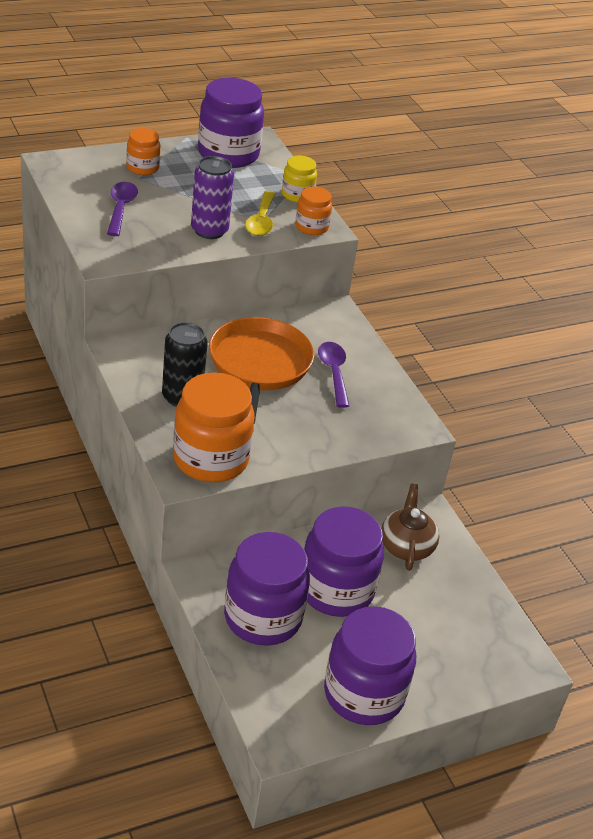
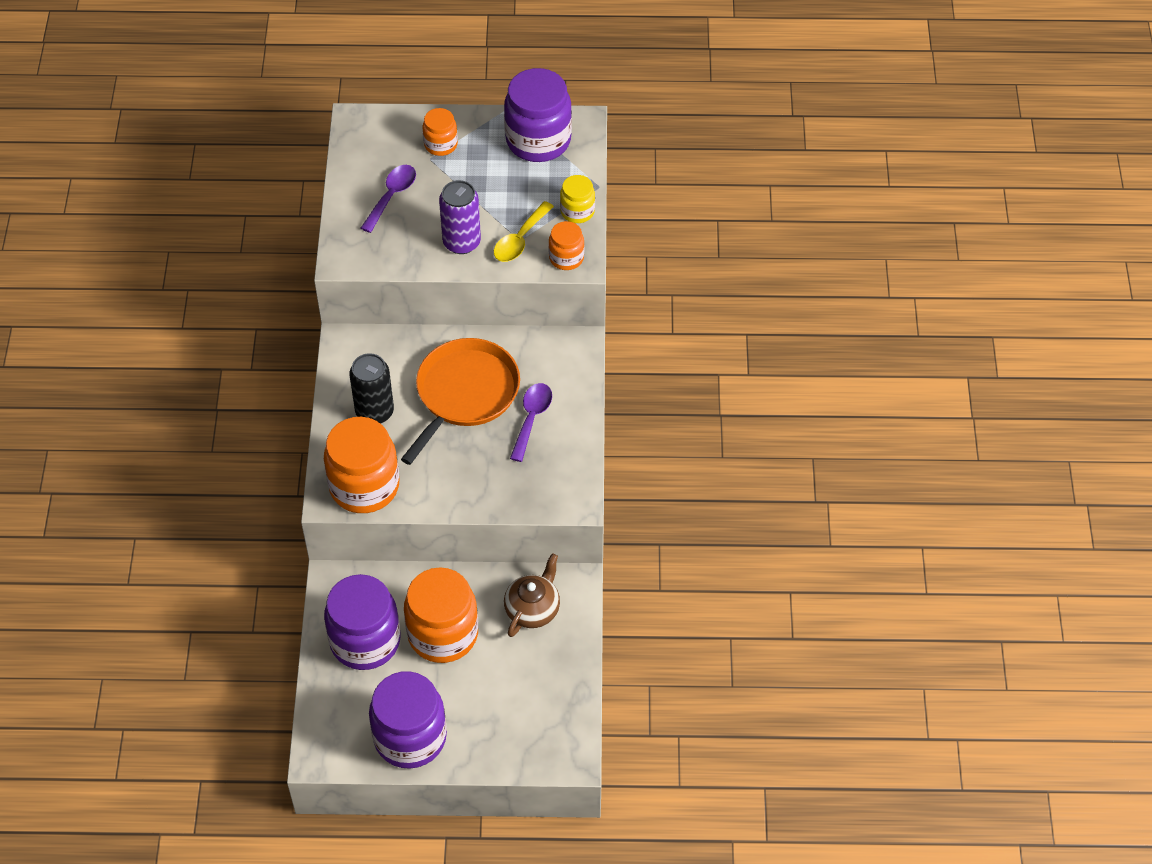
camera: 30 degrees right, 15 degrees up
(336, 590) = (443, 634): purple jar -> orange jar

